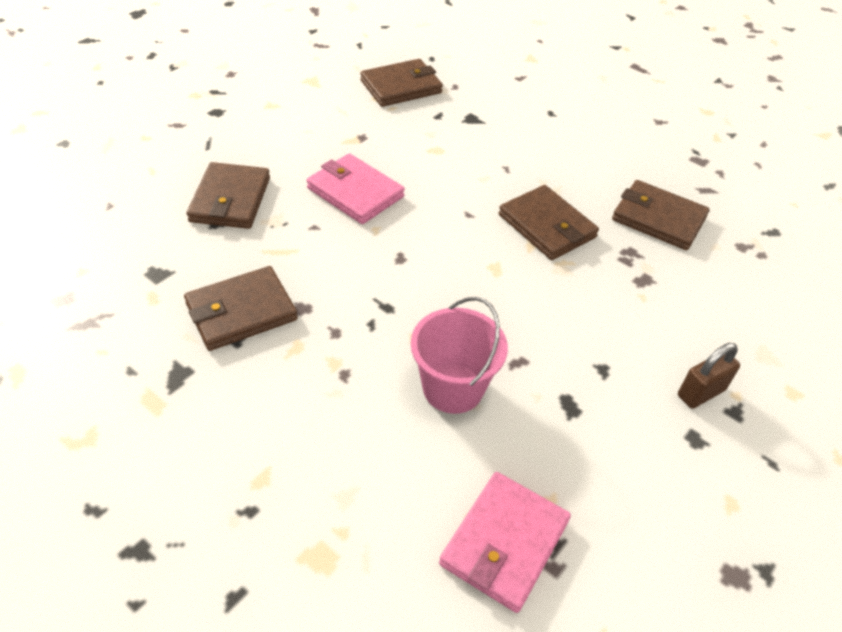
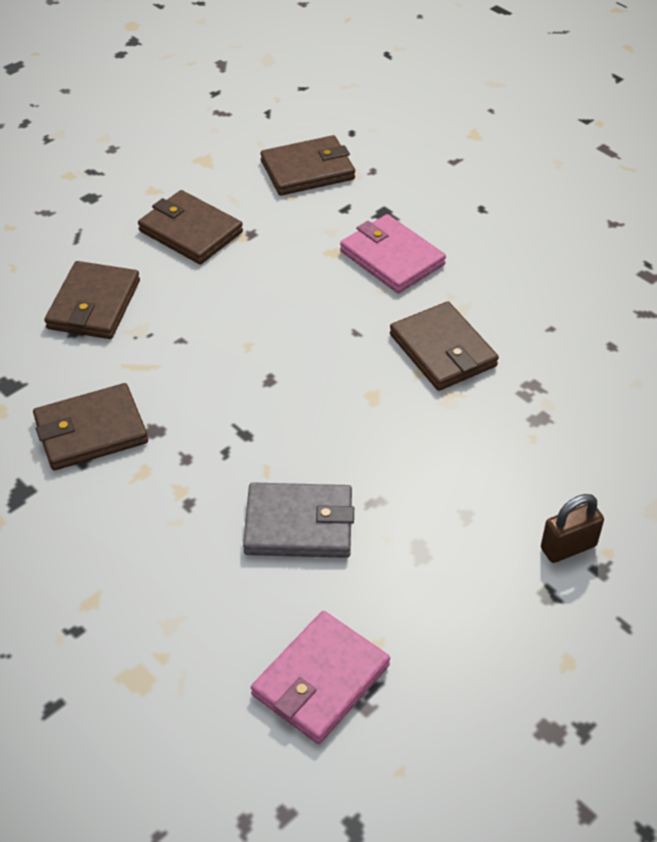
camera: 10 degrees right, 0 degrees up
(355, 192) = (232, 301): pink wallet -> pink wallet (392, 258)
(453, 388) = (299, 525): pink bucket -> grey wallet
(658, 218) = (577, 346): brown wallet -> brown wallet (190, 231)

